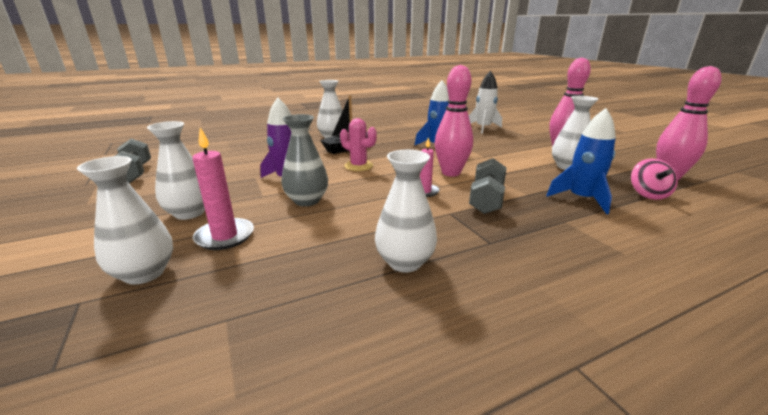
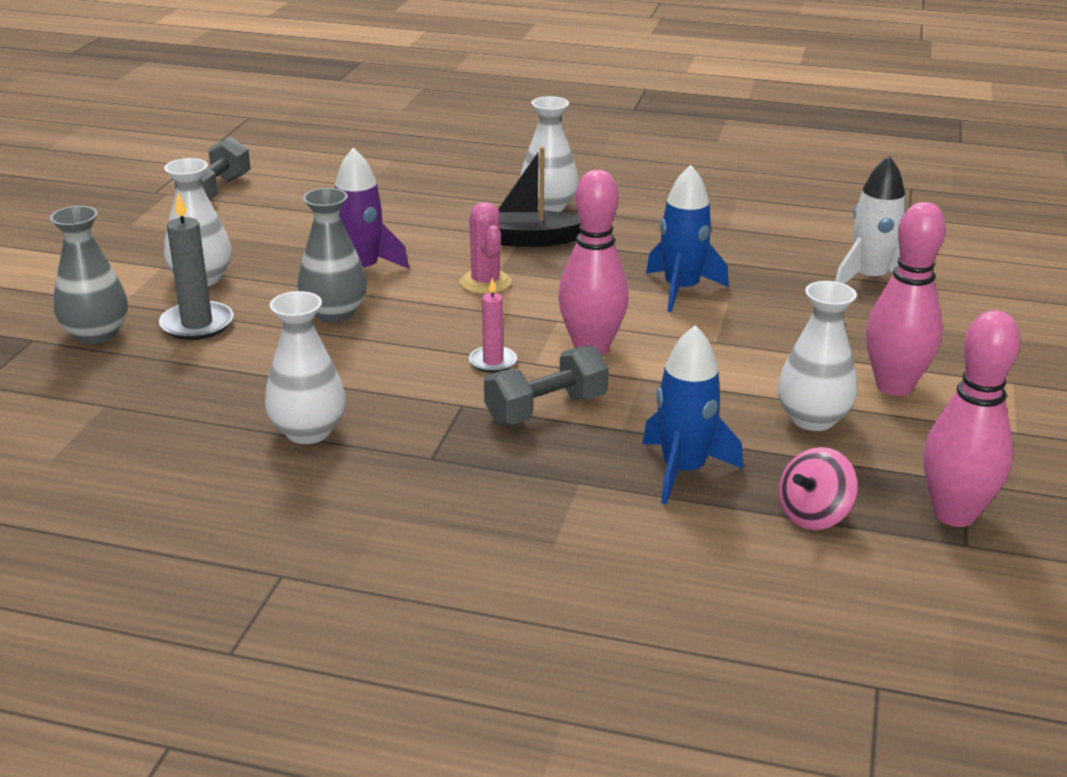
camera: 40 degrees right, 5 degrees up
(144, 273) = (96, 334): white vase -> grey vase
(225, 236) = (197, 324): pink candle -> grey candle

